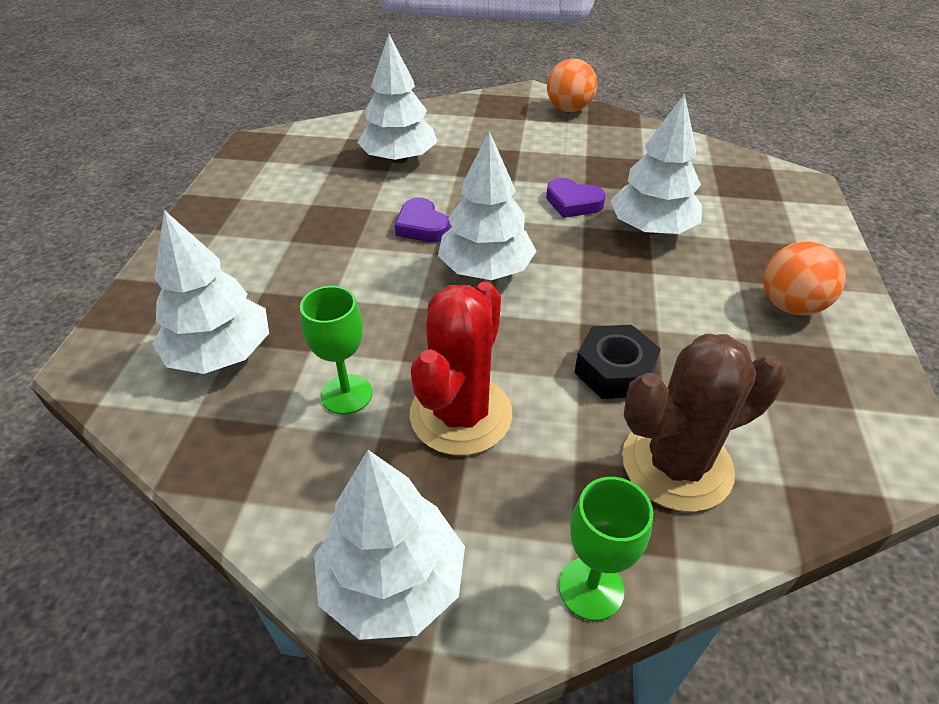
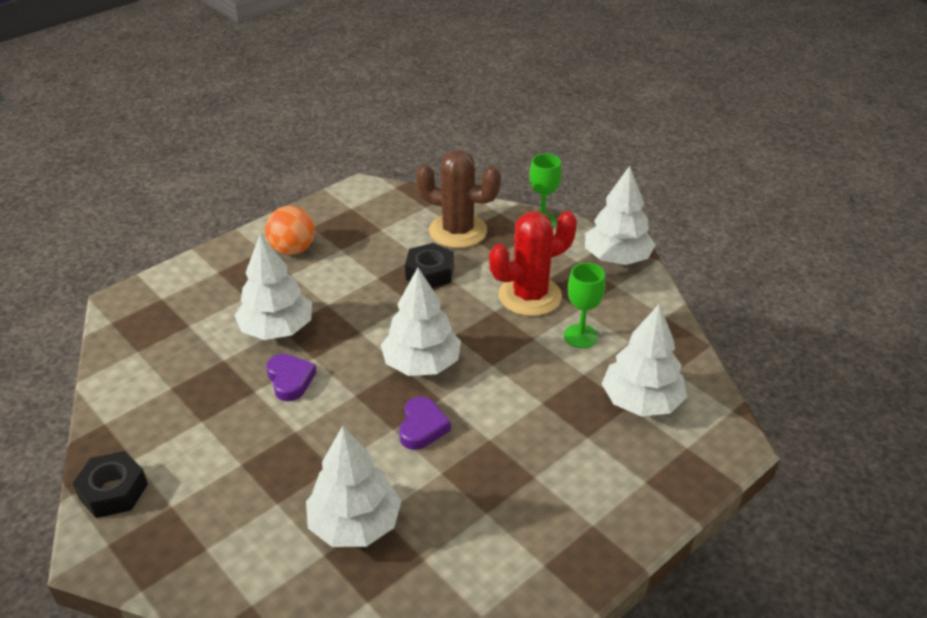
camera: 140 degrees left, 5 degrees down
(569, 109) = (113, 491): orange ball -> black nut

